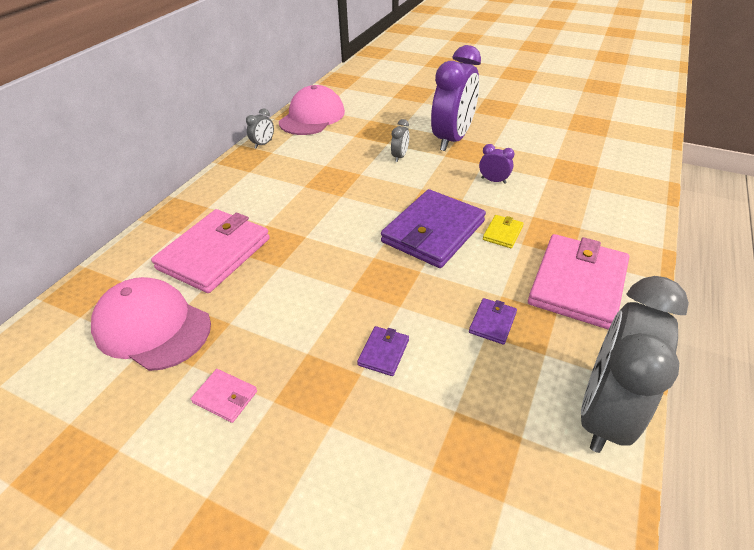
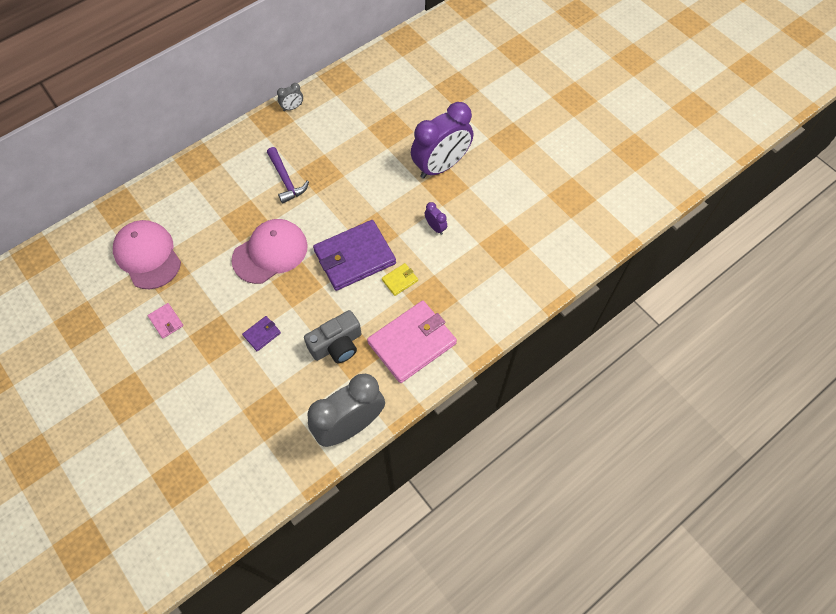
camera: 25 degrees right, 20 degrees up
(214, 253) = (206, 212): pink wallet -> none
(298, 196) = (286, 180): none -> purple hammer
(312, 117) = (349, 87): pink cap -> pink cap (270, 252)
(400, 156) = (385, 169): grey clock -> none
(492, 322) = (337, 345): purple wallet -> grey camera

